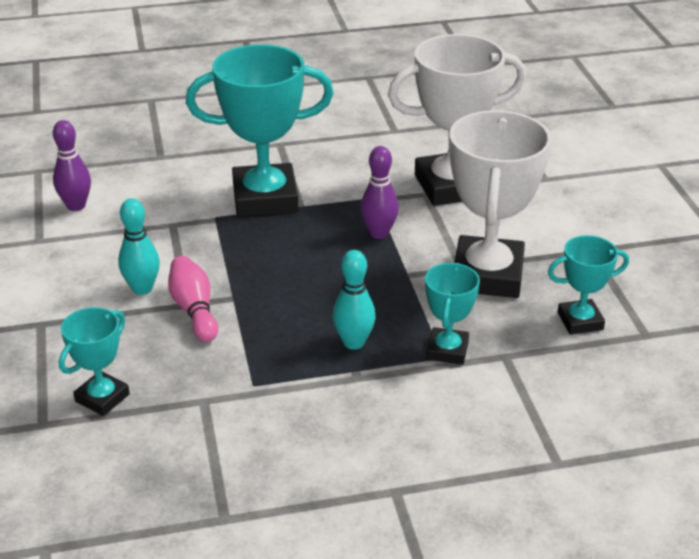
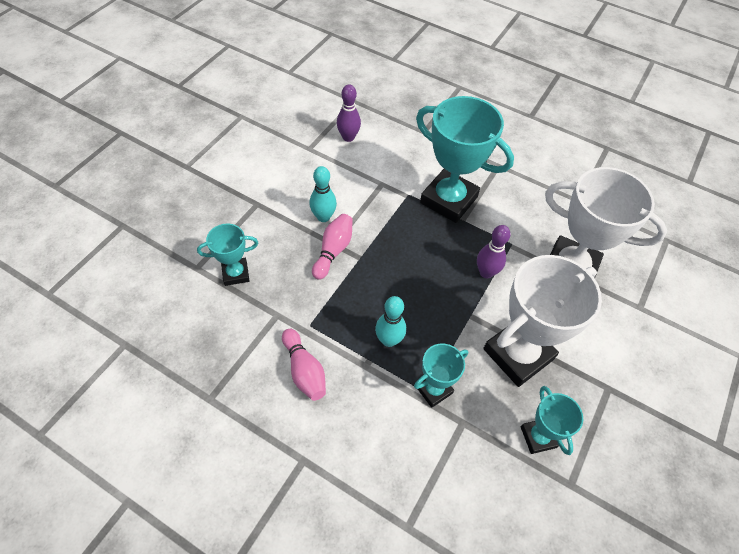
camera: 40 degrees right, 20 degrees up
(299, 423) = (304, 370): none -> pink bowling pin
(580, 321) = (538, 437): turquoise trophy -> turquoise trophy turned 45 degrees clockwise

